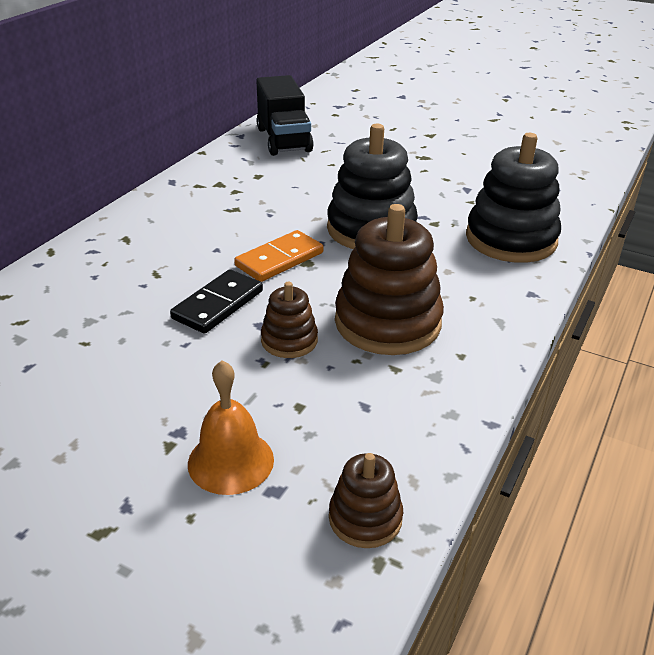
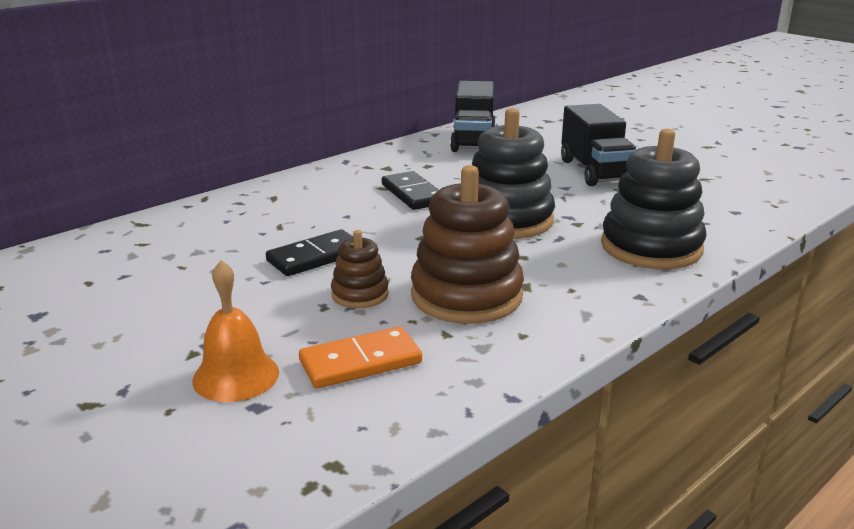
camera: 20 degrees right, 10 degrees down
(265, 213) = (413, 194): none -> black domino
(279, 259) = (399, 231): orange domino -> orange domino (360, 362)
(365, 518) = (324, 447): brown stacking toy -> none
(415, 161) = (595, 171): none -> black truck

